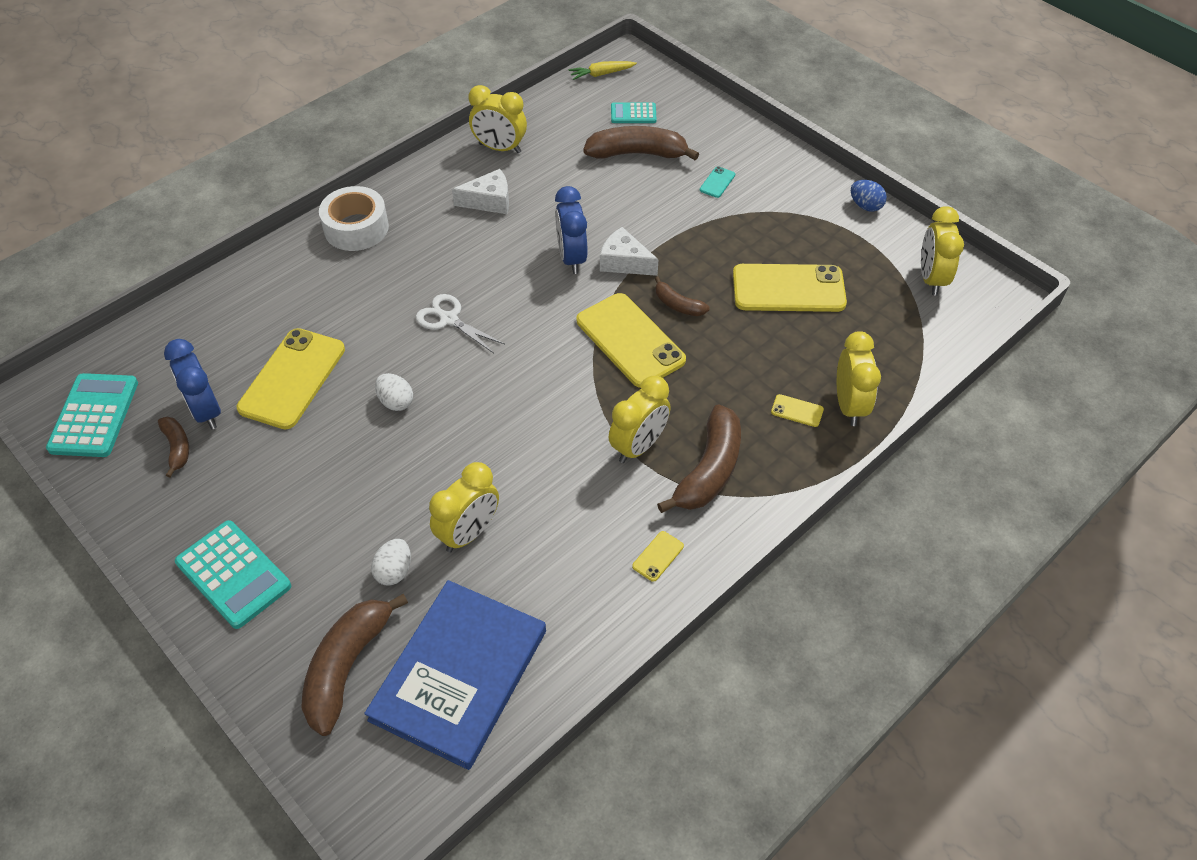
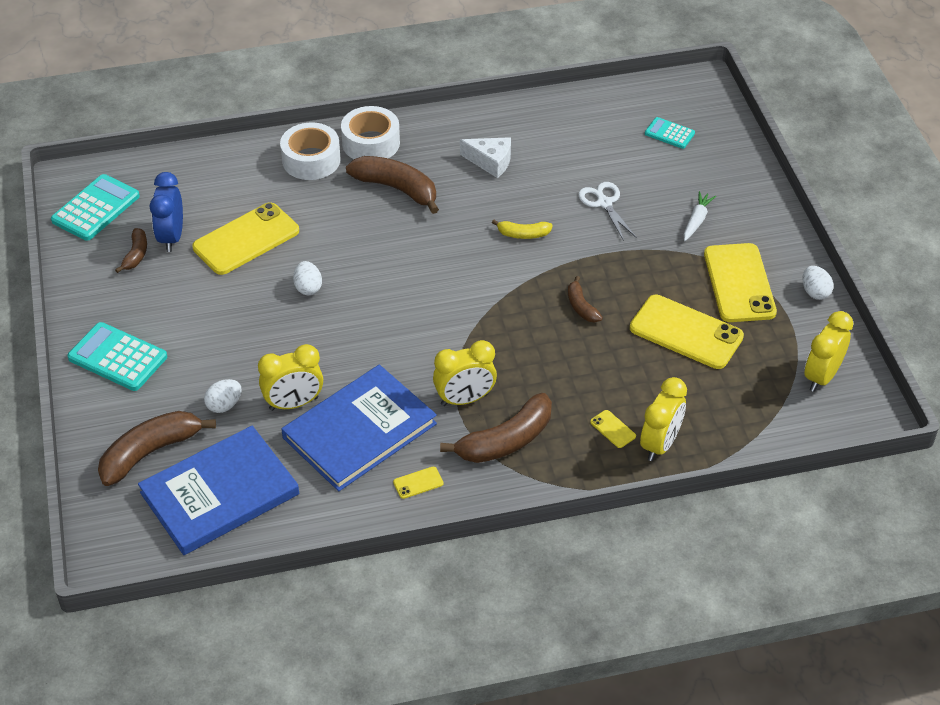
camera: 30 degrees right, 5 degrees down
(233, 574) = (117, 358): turquoise calculator -> turquoise calculator turned 135 degrees clockwise
(305, 268) = (311, 160): none -> white tape
(448, 319) = (390, 242): white scissors -> white scissors (604, 203)
(500, 148) = (532, 121): yellow clock -> none
(558, 529) = (359, 431): none -> blue book
(571, 258) = (523, 234): blue clock -> yellow banana
(601, 74) = (668, 88): yellow carrot -> none
(624, 262) = (563, 255): white cheese -> none
(630, 340) = (520, 318): yellow phone -> yellow phone (739, 283)
(637, 153) = (646, 169): brown banana -> brown banana (397, 189)
(717, 182) = (696, 220): turquoise phone -> white carrot
(865, 206) = (815, 292): blue egg -> white egg

